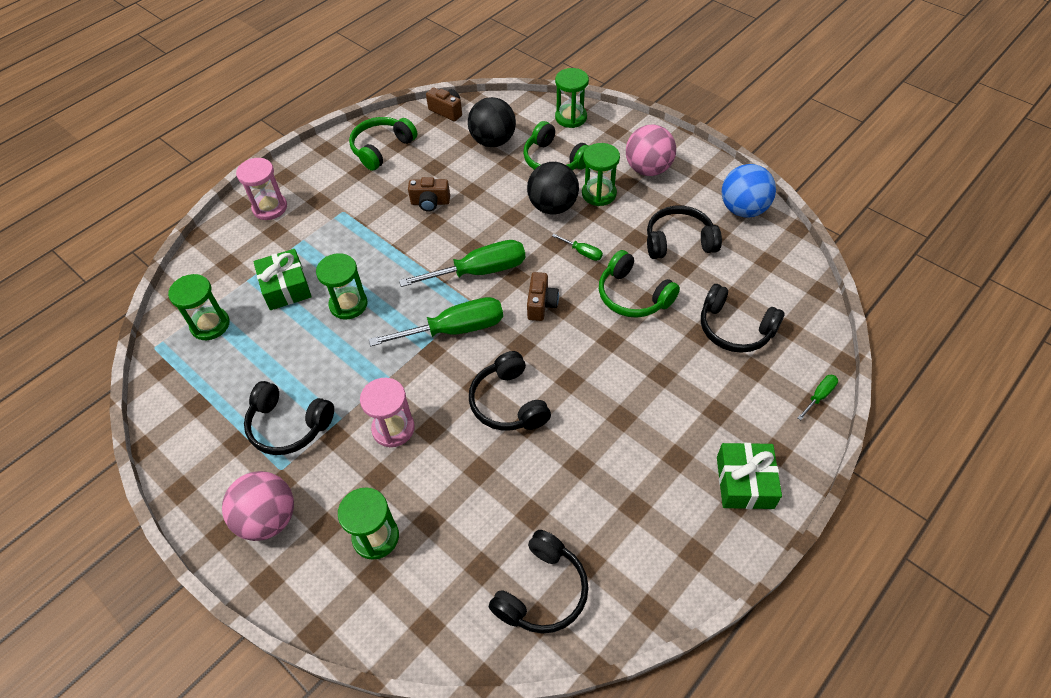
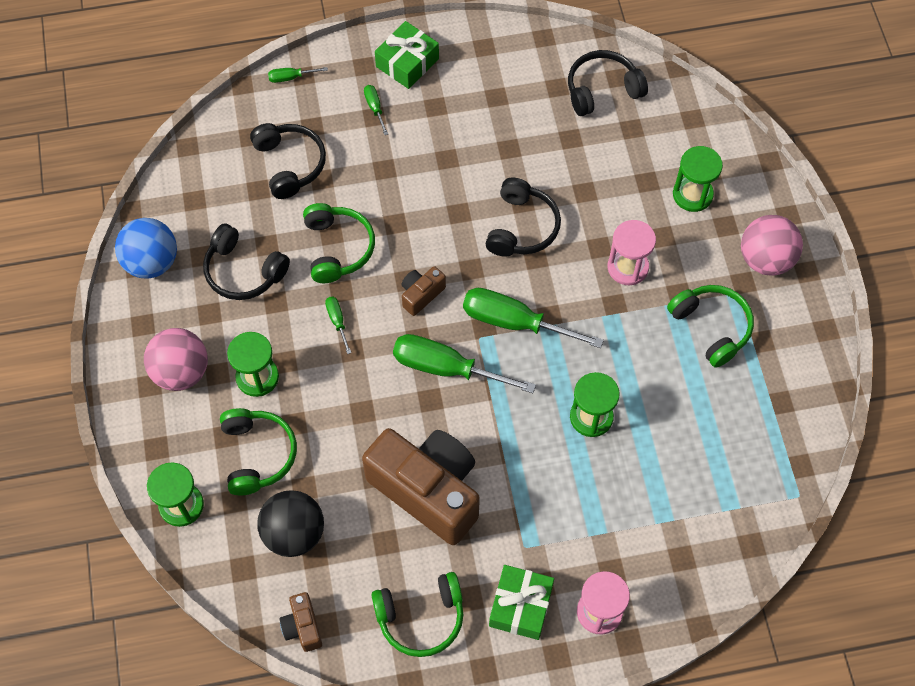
camera: 145 degrees left, 10 degrees up
(210, 325) = (734, 486): green hourglass -> none
(286, 287) = (639, 481): green gift -> green gift (520, 606)
(288, 426) = (712, 327): black headphones -> green headphones
(430, 203) = (428, 490): brown camera -> brown camera, size x2.34
(553, 206) = (315, 394): black ball -> none
(724, 419) = (375, 108): none -> green screwdriver

